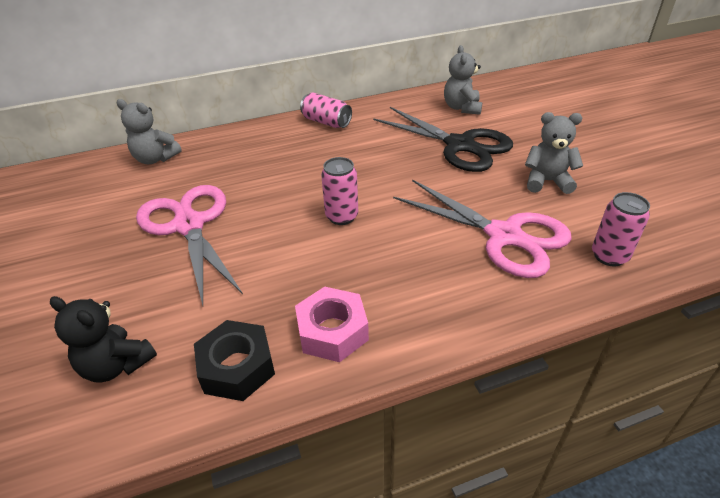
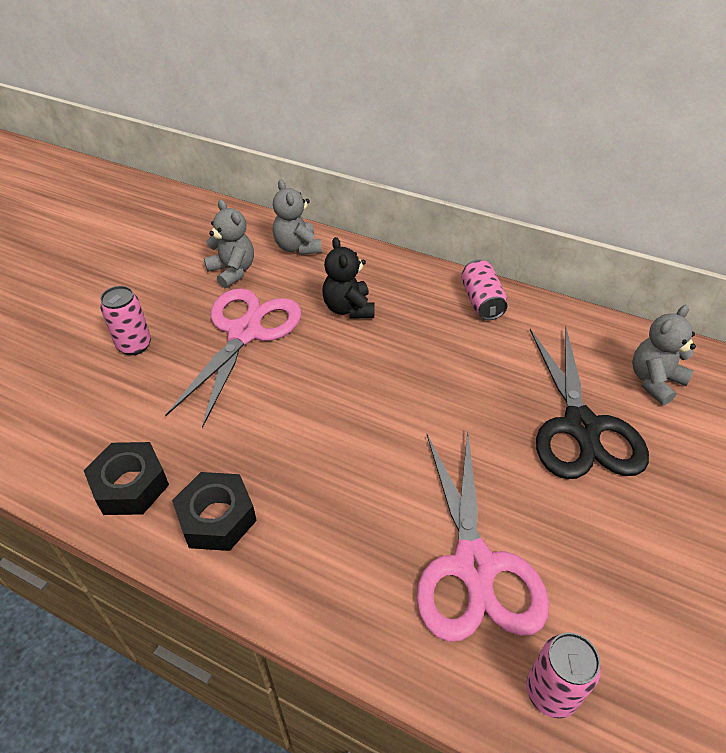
camera: 45 degrees right, 5 degrees up
(117, 365) = (78, 415): black teddy bear -> black teddy bear (348, 308)
(332, 331) = (217, 518): pink nut -> black nut
(341, 216) = (360, 417): pink can -> pink can (134, 345)
(547, 181) = (617, 548): grey teddy bear -> grey teddy bear (232, 271)

